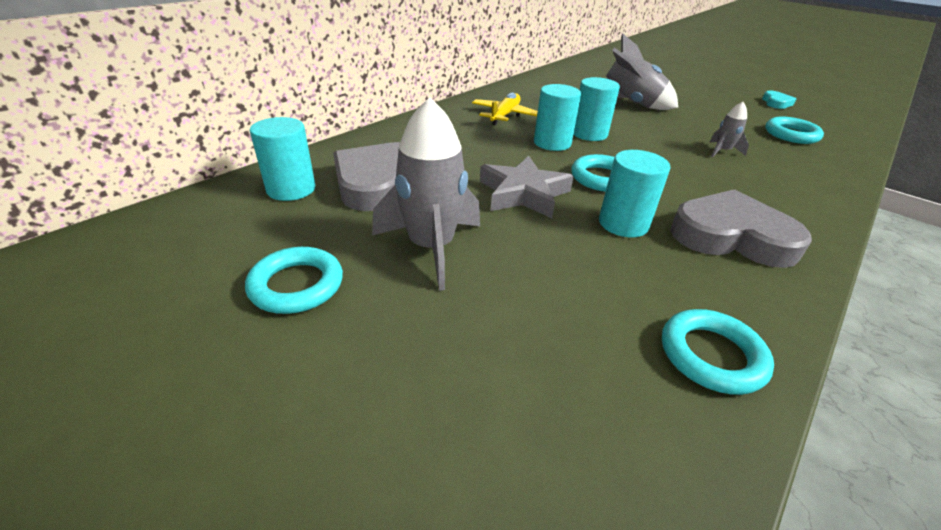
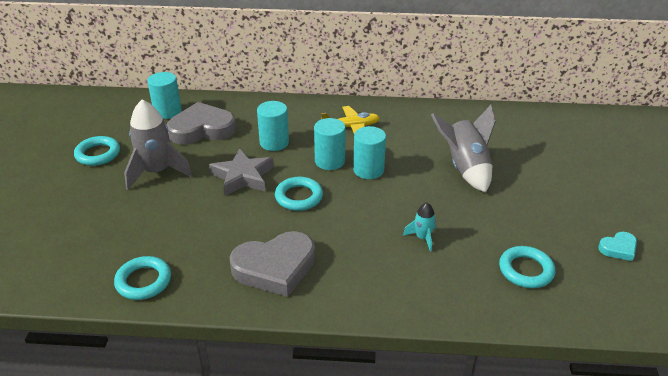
camera: 55 degrees right, 0 degrees up
(623, 224) = (245, 222): turquoise cylinder -> turquoise cylinder (274, 143)
(722, 151) = (422, 238): grey rocket -> turquoise rocket
(731, 236) = (275, 267): grey heart -> grey heart turned 90 degrees clockwise

